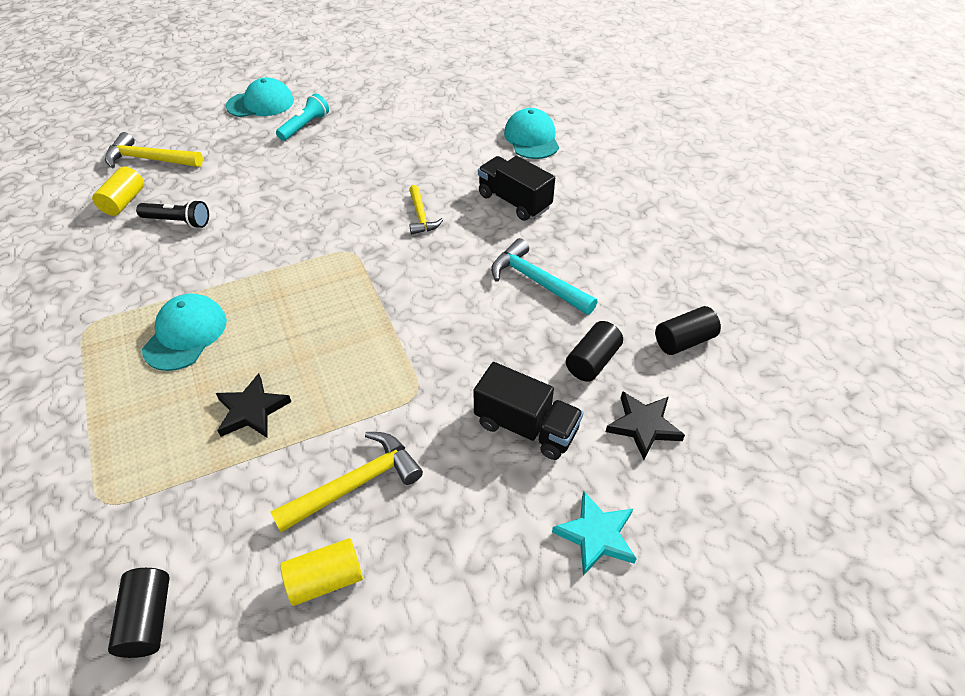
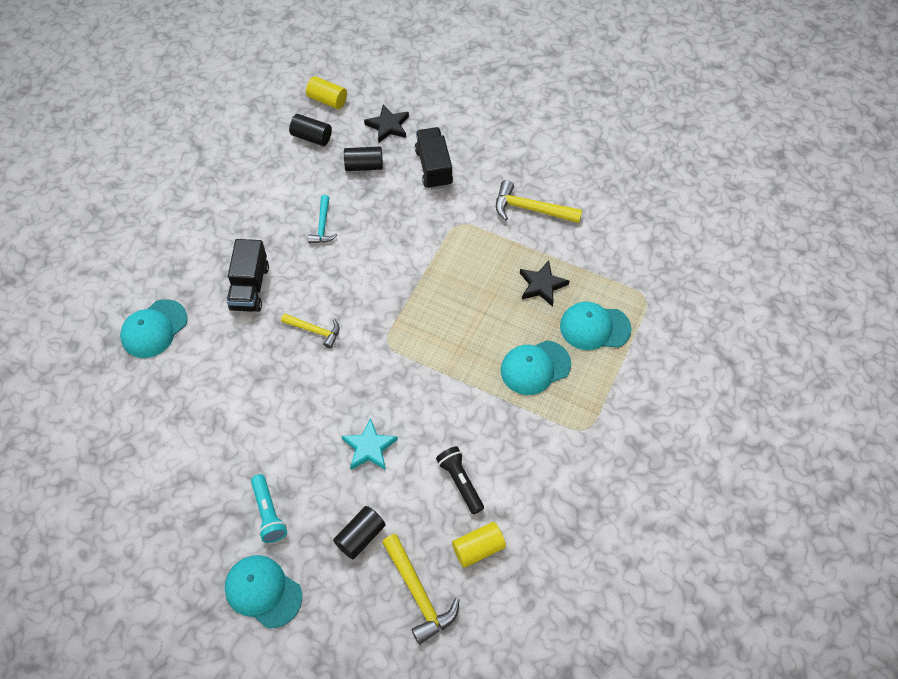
camera: 130 degrees left, 10 degrees up
(148, 417) = (594, 327): none -> turquoise cap
(148, 619) = (658, 229): black cylinder -> black cylinder (360, 536)
(305, 126) = (268, 513): turquoise flashlight -> turquoise flashlight turned 105 degrees counterclockwise
(325, 579) = (579, 186): yellow cylinder -> yellow cylinder (327, 100)
(421, 216) = (314, 331): yellow hammer -> yellow hammer turned 75 degrees clockwise
(537, 281) = (323, 225): turquoise hammer -> turquoise hammer, size x0.64
(596, 535) = (464, 113): turquoise star -> turquoise star (369, 448)

